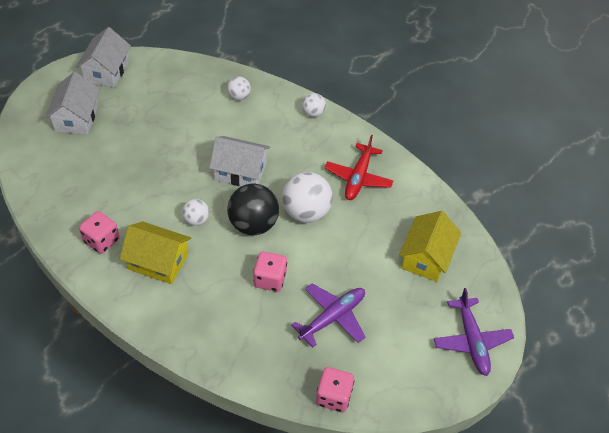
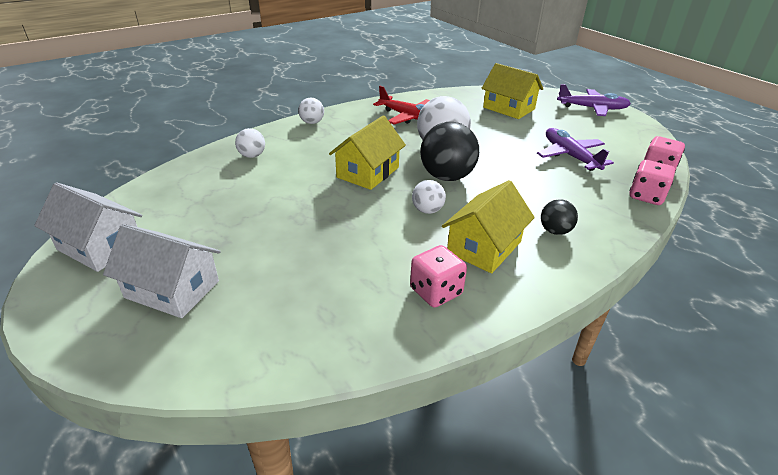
camera: 70 degrees left, 15 degrees down
(193, 307) = (555, 231): none -> black ball
(240, 172) = (368, 172): white house -> yellow house
(270, 279) = (522, 179): pink dice -> pink dice (646, 196)

